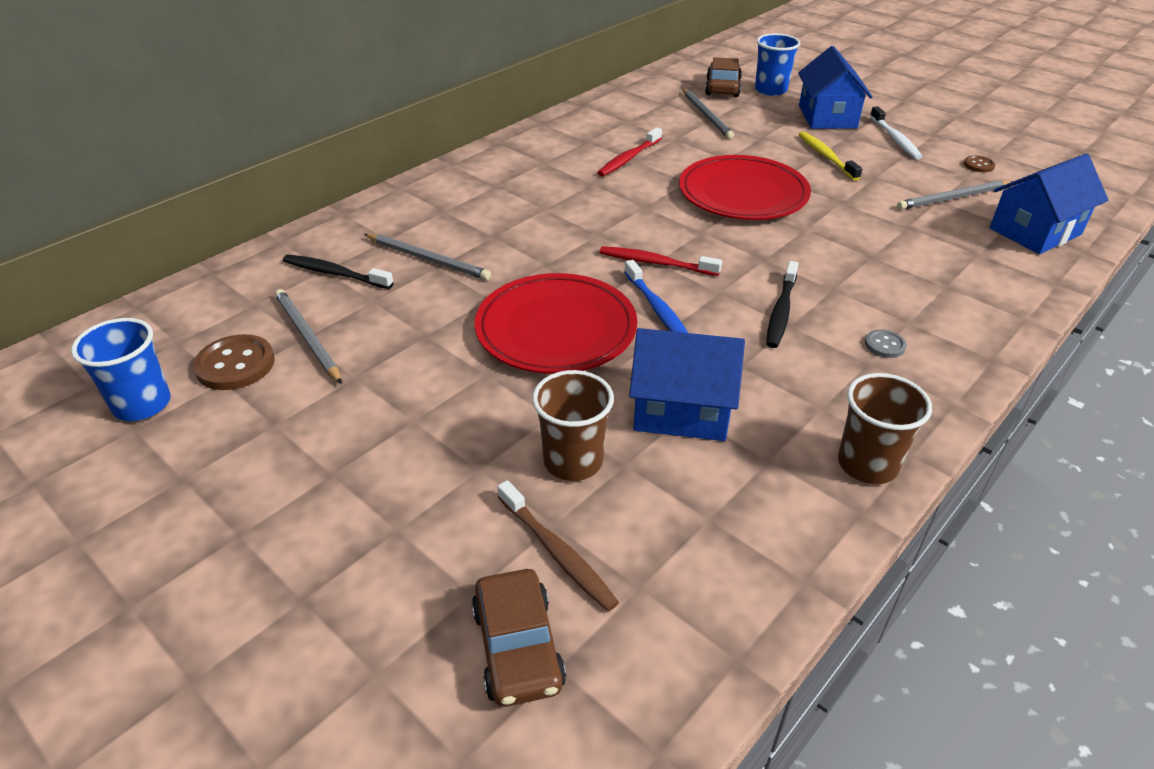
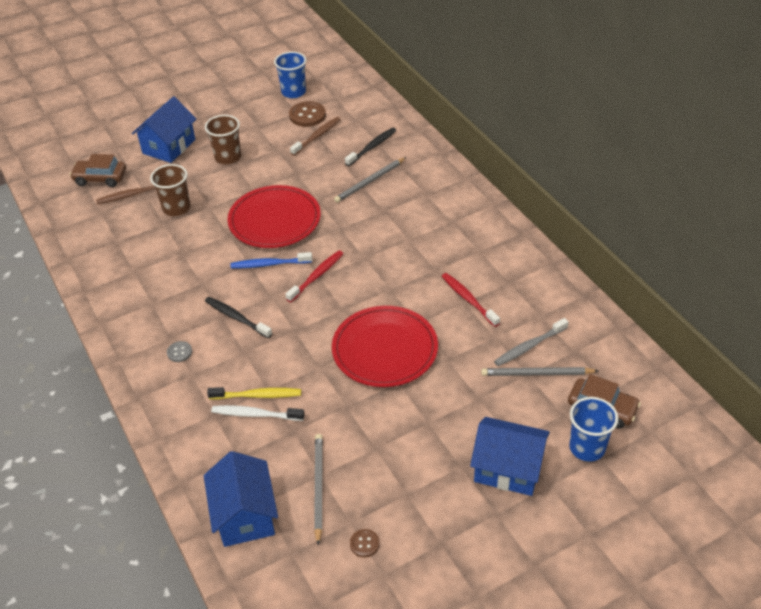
camera: 110 degrees right, 5 degrees up
(307, 337) = (317, 136): grey pencil -> brown toothbrush
(674, 122) = (529, 346): none -> grey toothbrush
(681, 410) = (184, 251): blue house -> blue house (169, 146)
(826, 156) = (425, 430): yellow toothbrush -> yellow toothbrush (257, 395)
(867, 464) = (106, 304): brown cup -> brown cup (228, 157)
(895, 139) = (441, 502): white toothbrush -> white toothbrush (255, 414)

